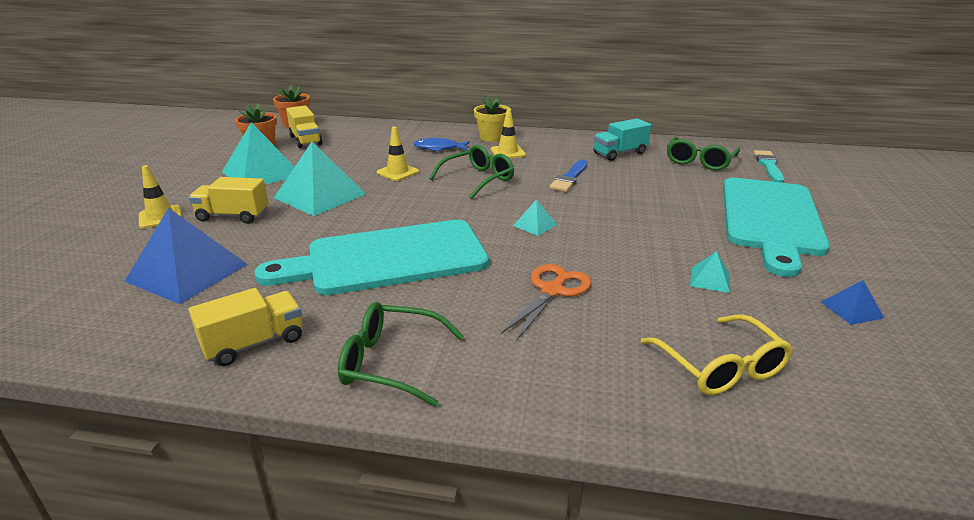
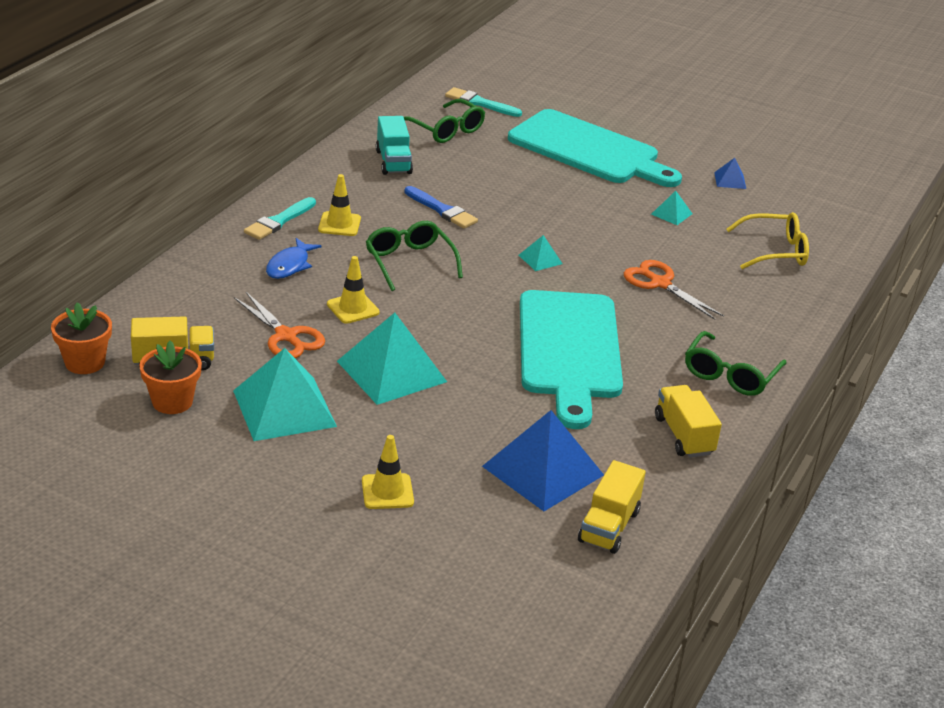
camera: 75 degrees left, 5 degrees up
(233, 216) = (416, 437): yellow truck -> yellow truck (609, 526)
(349, 160) = (286, 336): none -> orange scissors
(492, 137) = (279, 221): yellow flower pot -> turquoise brush

